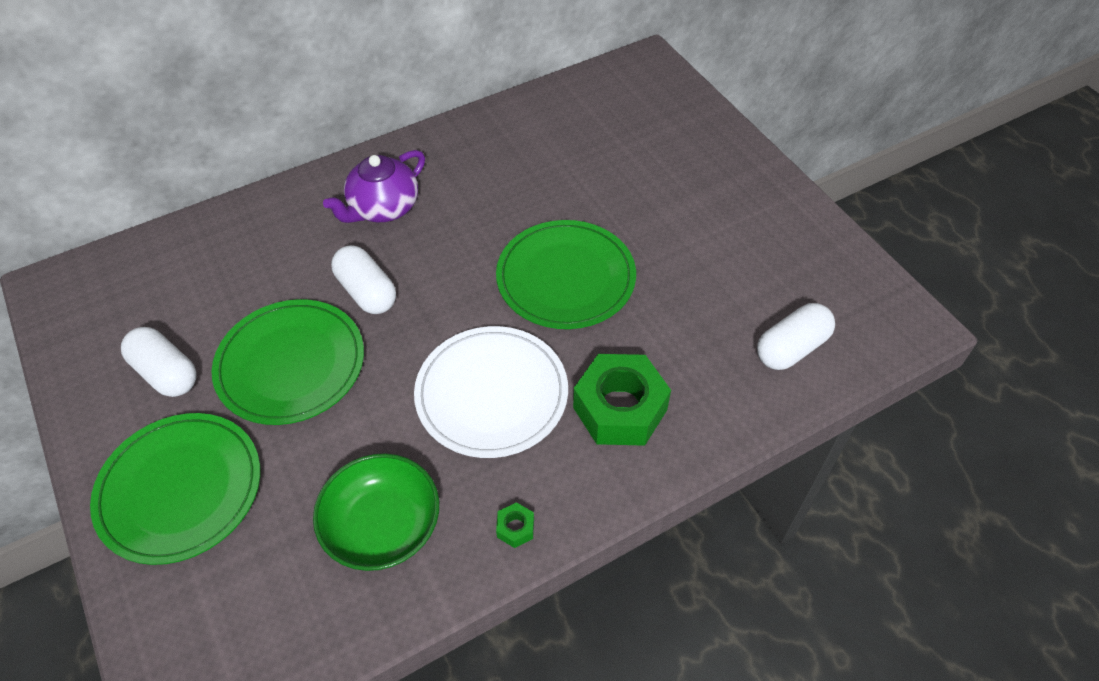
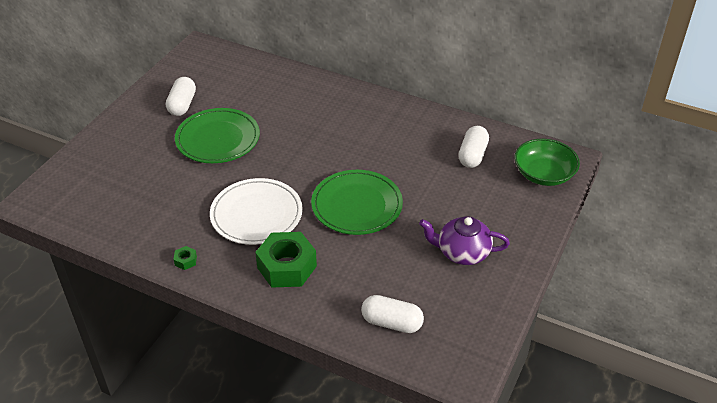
camera: 55 degrees right, 10 degrees down
(180, 489) = (128, 143): green plate -> none
(367, 291) = (281, 139): white capsule -> white capsule (472, 155)
(382, 525) = (155, 214): green bowl -> green bowl (543, 174)
(383, 208) = (340, 116): purple teapot -> purple teapot (462, 253)

